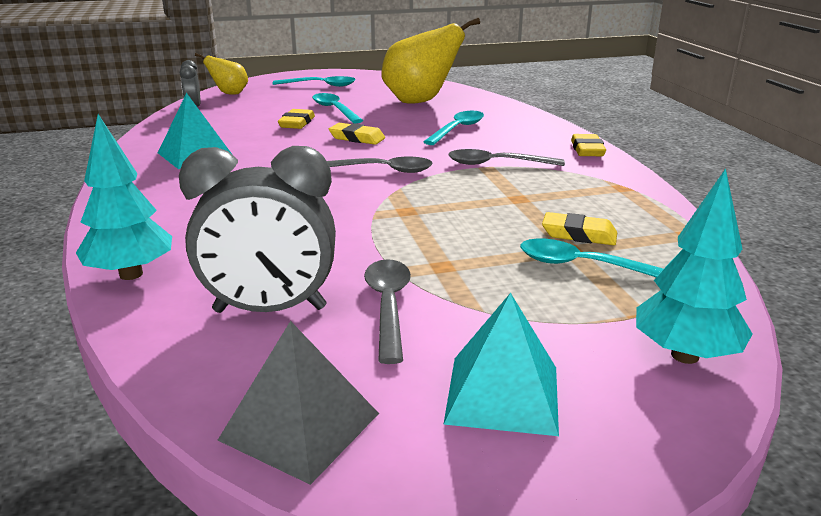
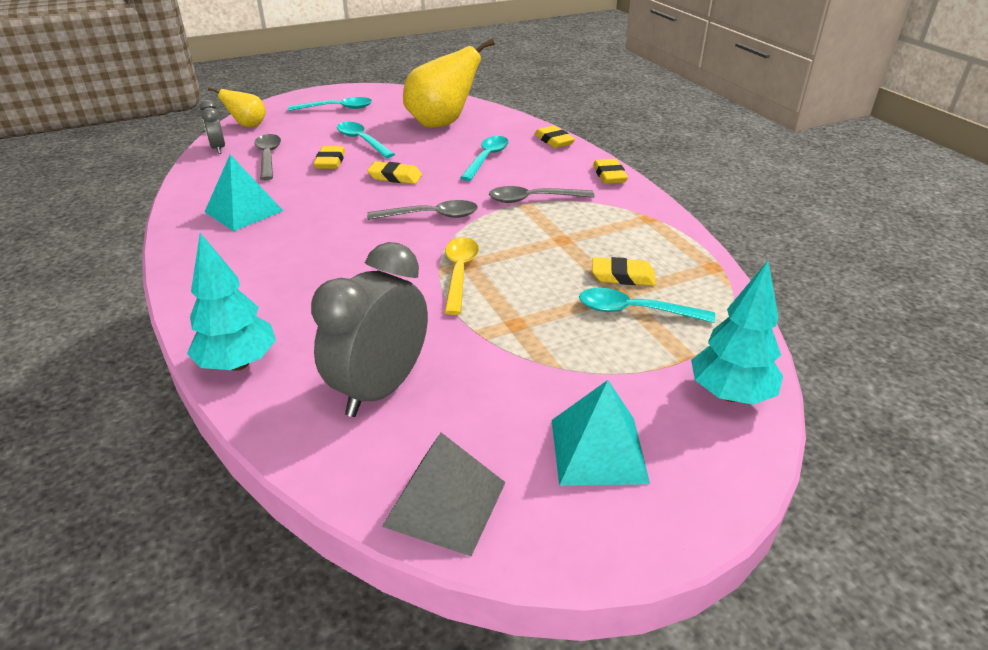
camera: 10 degrees left, 10 degrees up
(270, 310) = (380, 389): grey clock -> grey clock turned 135 degrees clockwise
(388, 306) = (481, 373): grey spoon -> grey spoon (268, 157)
(395, 218) = (459, 273): none -> yellow spoon
(534, 120) = (554, 140): none -> yellow eraser

